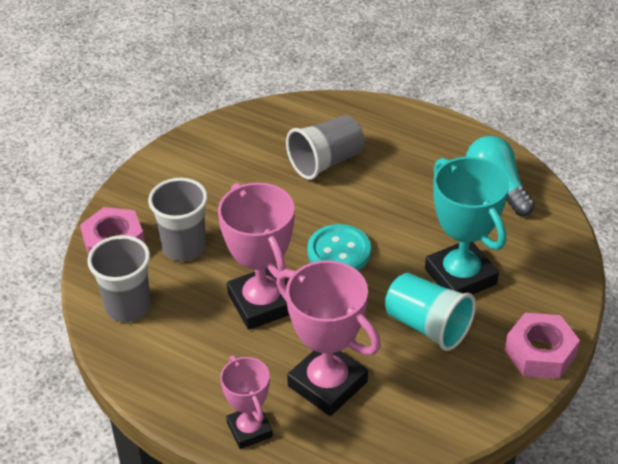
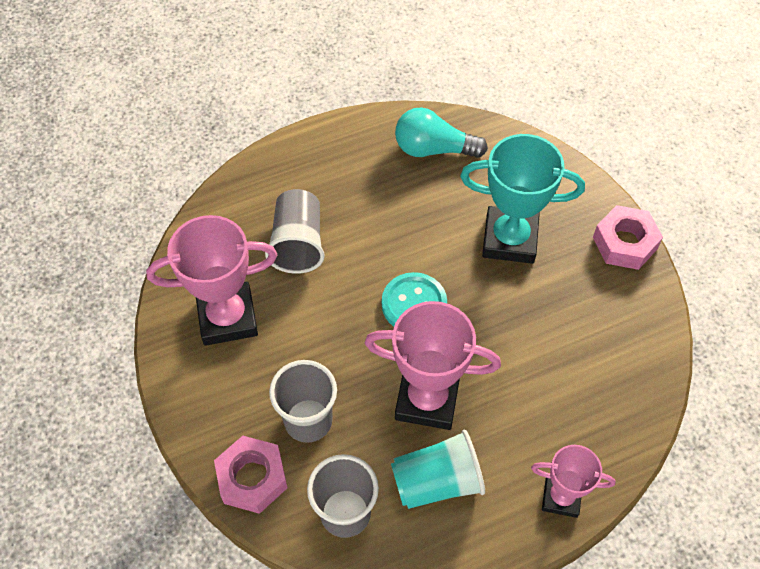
camera: 55 degrees left, 15 degrees up
(327, 384) = (553, 407): pink trophy -> pink trophy (227, 317)
(427, 326) = (544, 296): turquoise cup -> turquoise cup (437, 481)

